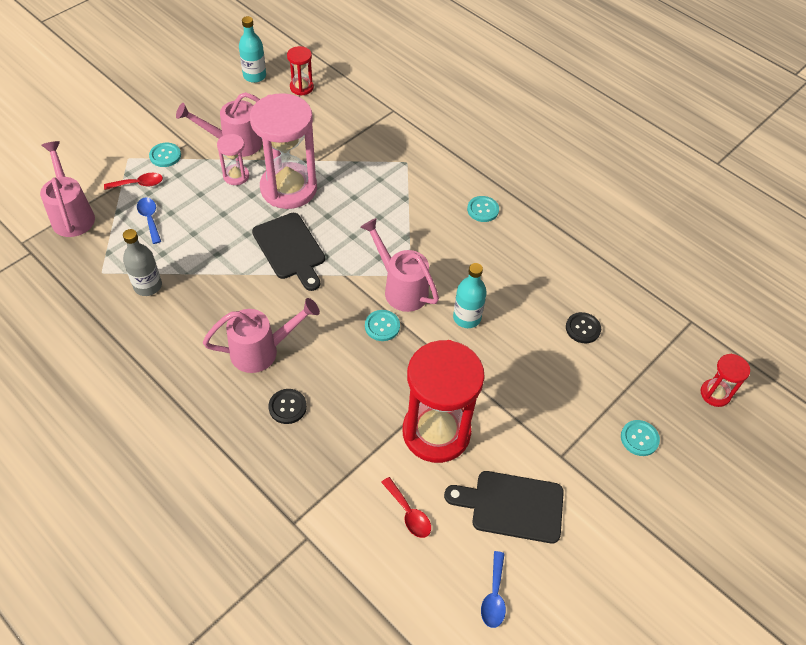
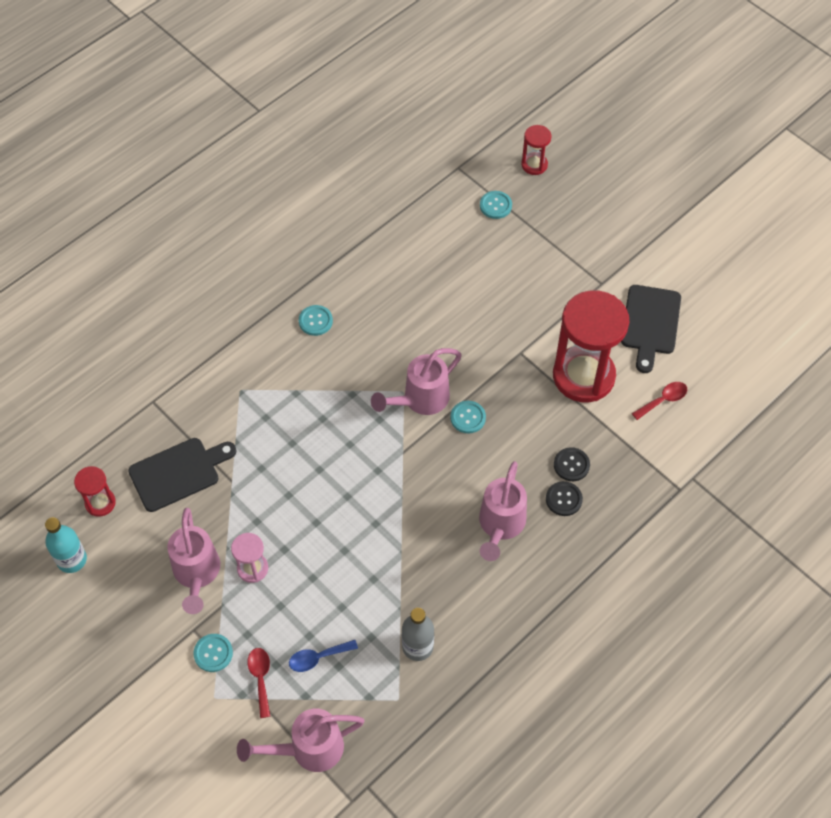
camera: 85 degrees left, 5 degrees up
(262, 351) = (500, 525): pink watering can -> pink watering can turned 150 degrees counterclockwise
(288, 188) = (275, 510): pink hourglass -> none
(290, 249) = (367, 505): black cutting board -> black cutting board (178, 473)
(467, 318) = (456, 344): turquoise bottle -> none
(494, 596) = (728, 342): blue spoon -> none
(582, 328) = (467, 251): black button -> black button (571, 465)
(639, 438) = (581, 225): turquoise button -> turquoise button (495, 205)

